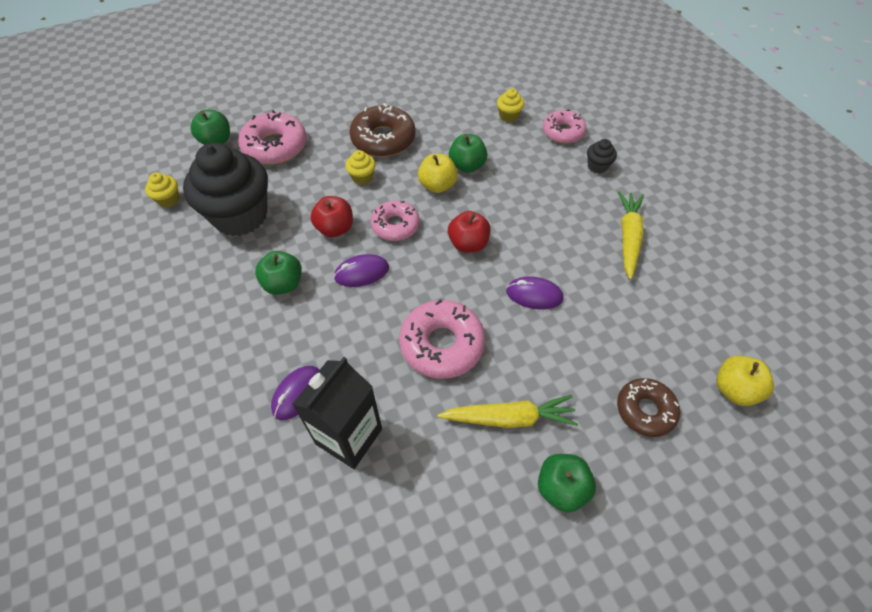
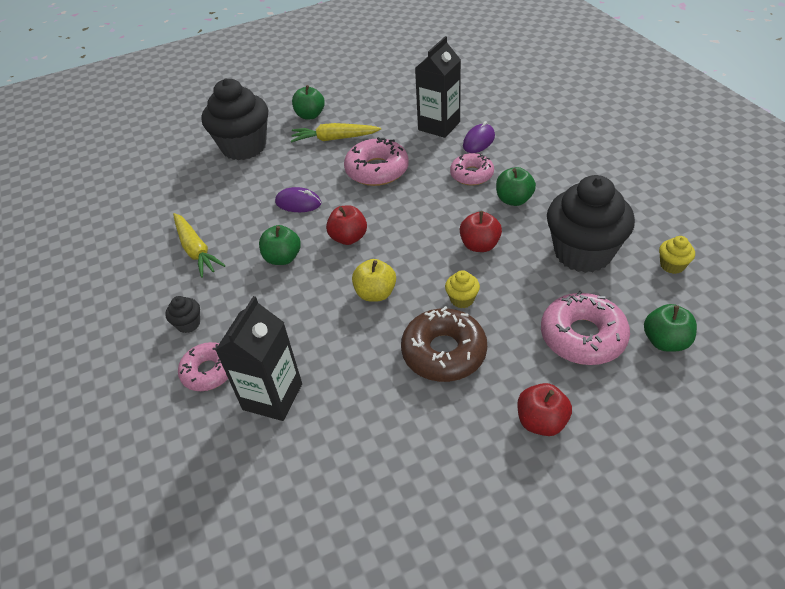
camera: 175 degrees left, 10 degrees down
(325, 99) = (541, 421): none -> red apple
(362, 273) = (446, 211): purple mouse -> none
(395, 225) = (419, 250): pink donut -> pink donut (471, 175)
(467, 166) = (340, 319): green apple -> green apple (283, 258)
(508, 116) = (272, 397): yellow cupcake -> black carton
(628, 237) = (196, 250): yellow carrot -> yellow carrot turned 45 degrees counterclockwise
(645, 410) = (244, 147): brown donut -> black cupcake
(734, 389) = (178, 159): yellow apple -> none

